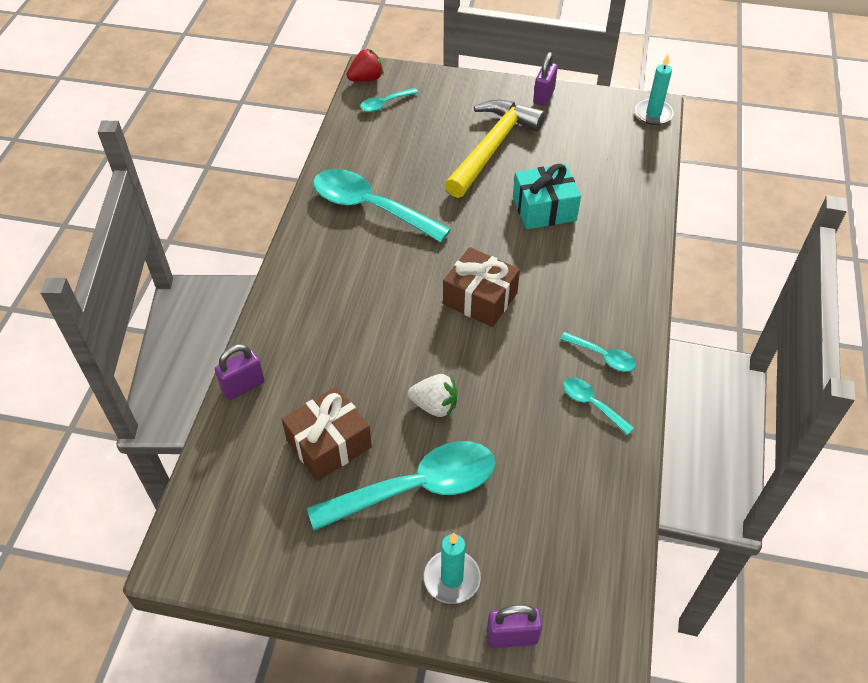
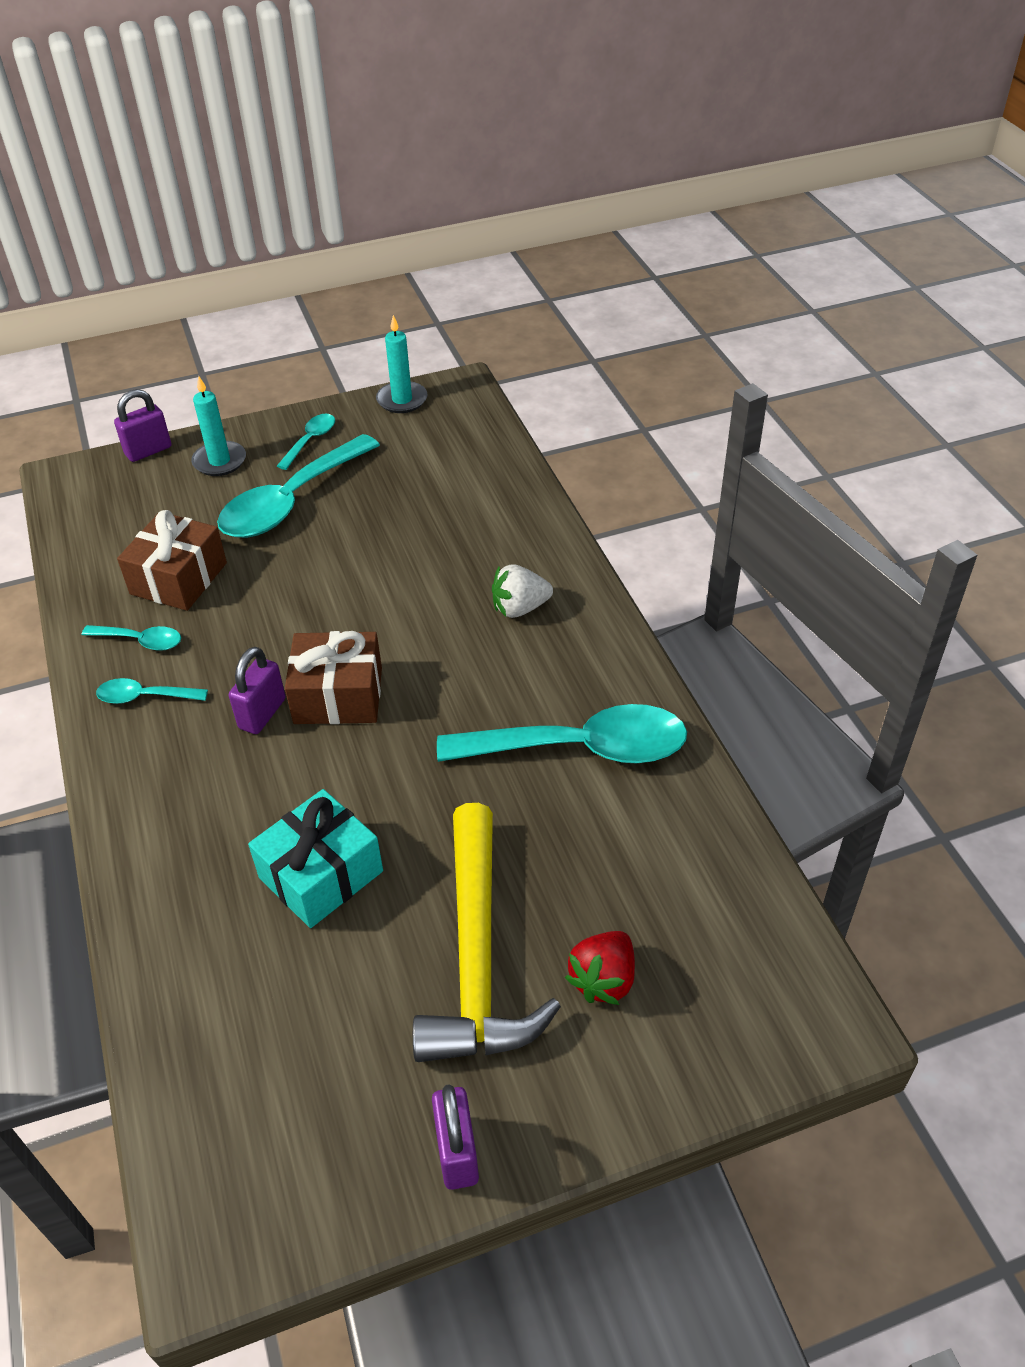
camera: 150 degrees right, 5 degrees down
(243, 386) = (530, 501): purple padlock -> purple padlock (262, 713)
(329, 444) = (402, 496): brown gift -> brown gift (178, 578)
(366, 79) = (823, 999): red strawberry -> red strawberry (603, 979)
(385, 104) = (734, 956): turquoise spoon -> turquoise spoon (310, 441)
(434, 405) = (318, 567): white strawberry -> white strawberry (520, 608)
(653, 114) = (200, 1231): turquoise candle -> turquoise candle (402, 400)

